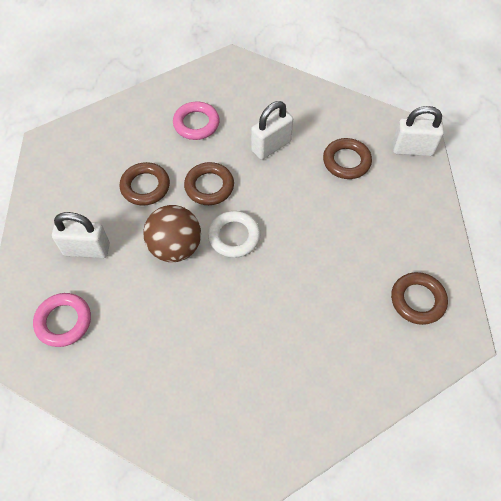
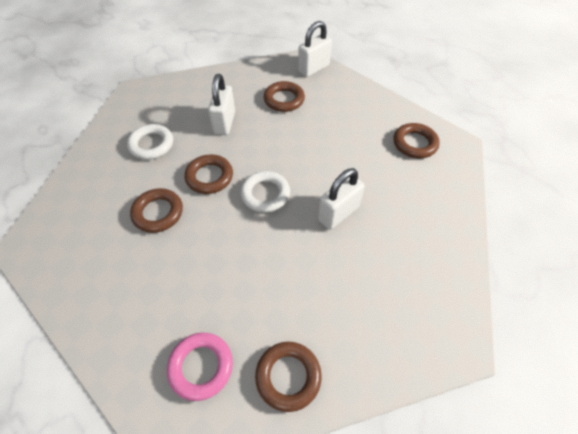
camera: 45 degrees left, 5 degrees down
(87, 249) = (158, 295): white padlock -> white padlock (338, 214)
(104, 380) = (288, 376): none -> brown ring
(175, 247) = (231, 234): brown ball -> none
(196, 123) = (151, 145): pink ring -> white ring

